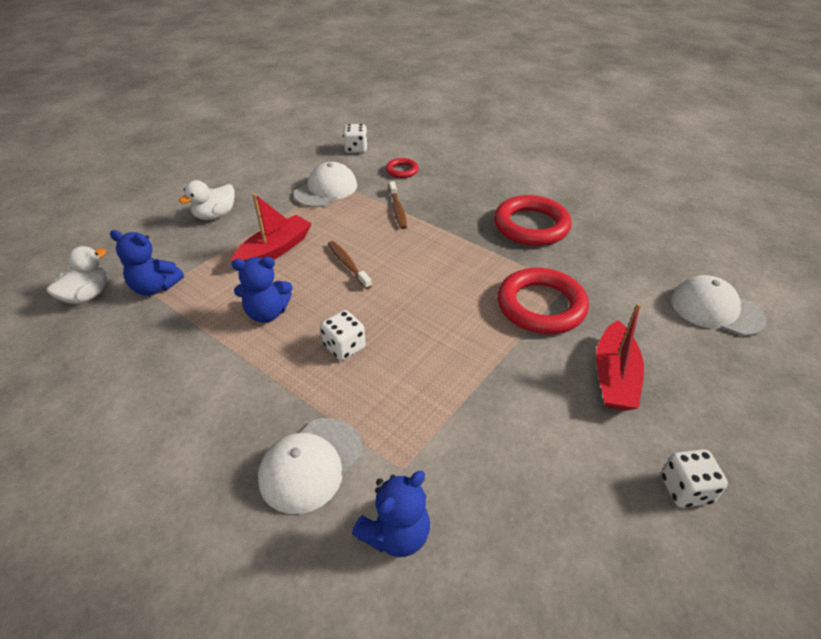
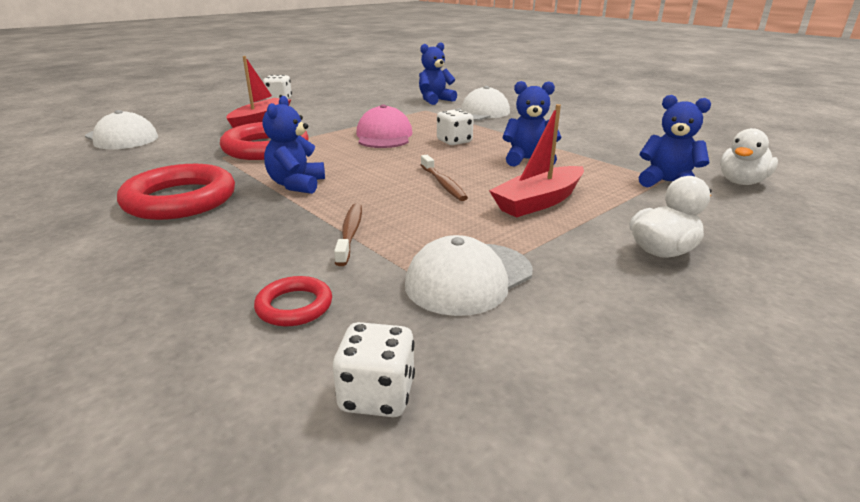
camera: 170 degrees left, 15 degrees down
(431, 352) = (384, 136): none -> pink cap
(463, 250) = (296, 185): none -> blue teddy bear

